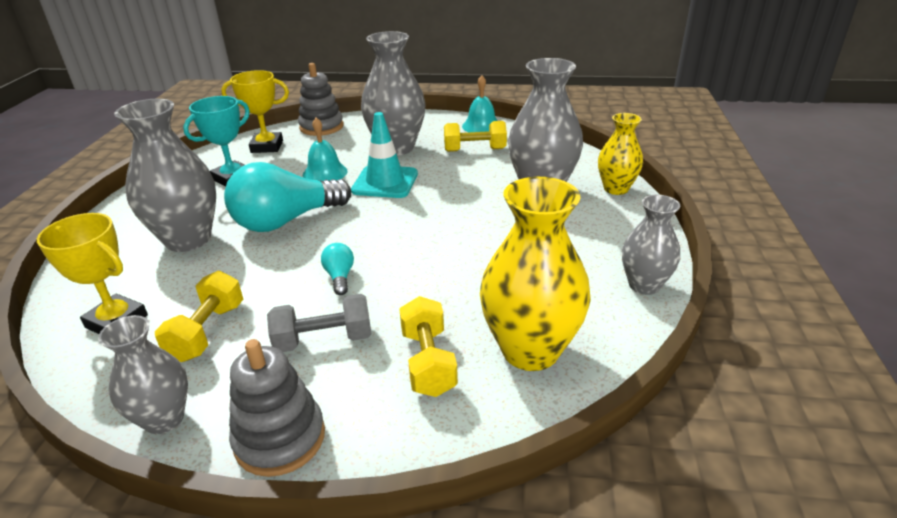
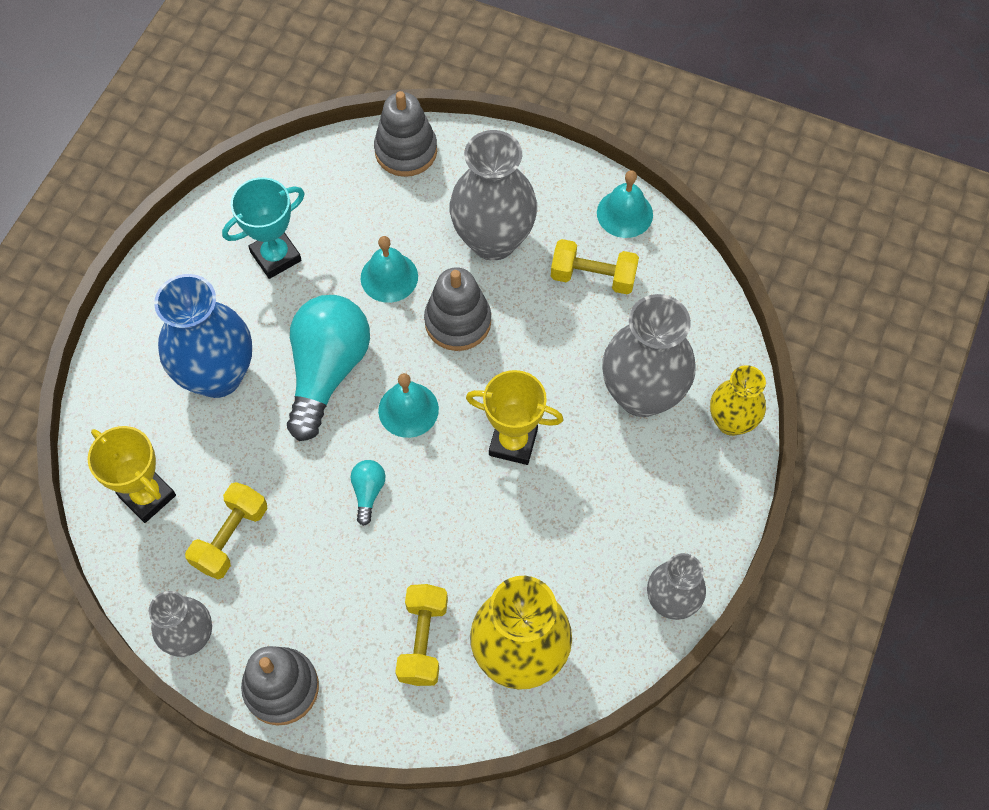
camera: 15 degrees right, 30 degrees up
(188, 239) = (218, 375): grey vase -> blue vase
(267, 146) = (326, 186): yellow trophy -> yellow trophy (513, 442)
(286, 221) = (327, 371): turquoise light bulb -> turquoise light bulb turned 120 degrees clockwise
(324, 340) = (336, 582): grey dumbbell -> none
(361, 227) = (408, 409): none -> turquoise bell
(385, 182) = (458, 322): turquoise traffic cone -> grey stacking toy

